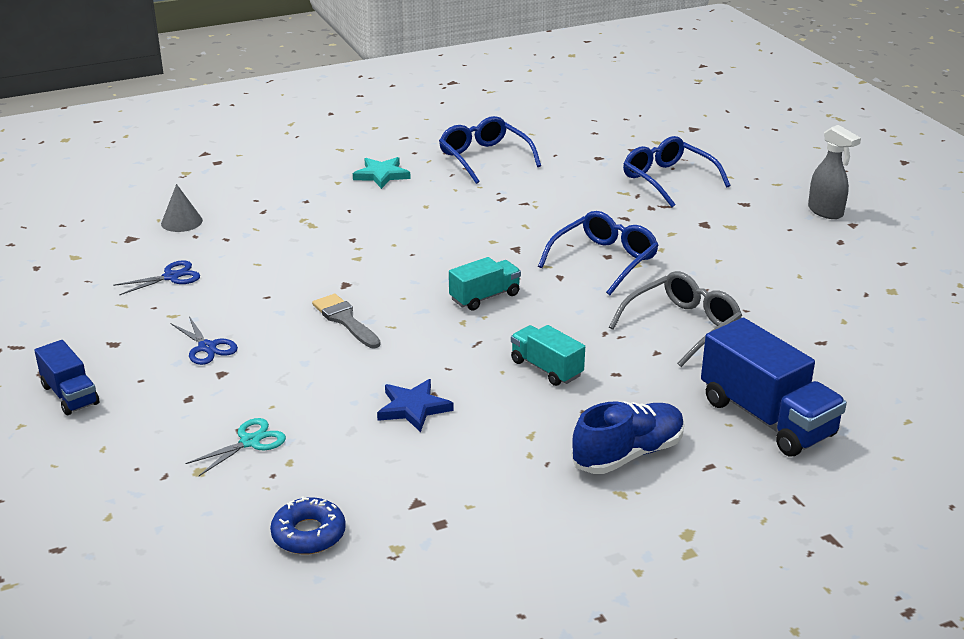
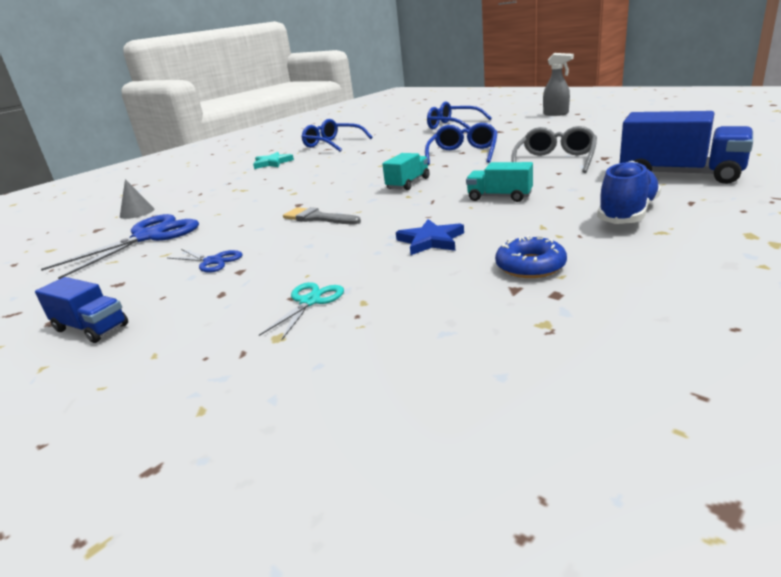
camera: 20 degrees left, 5 degrees down
(171, 277) = (148, 237): blue scissors -> blue scissors, size x1.96
(308, 534) = (445, 344): blue donut -> blue donut (530, 266)

